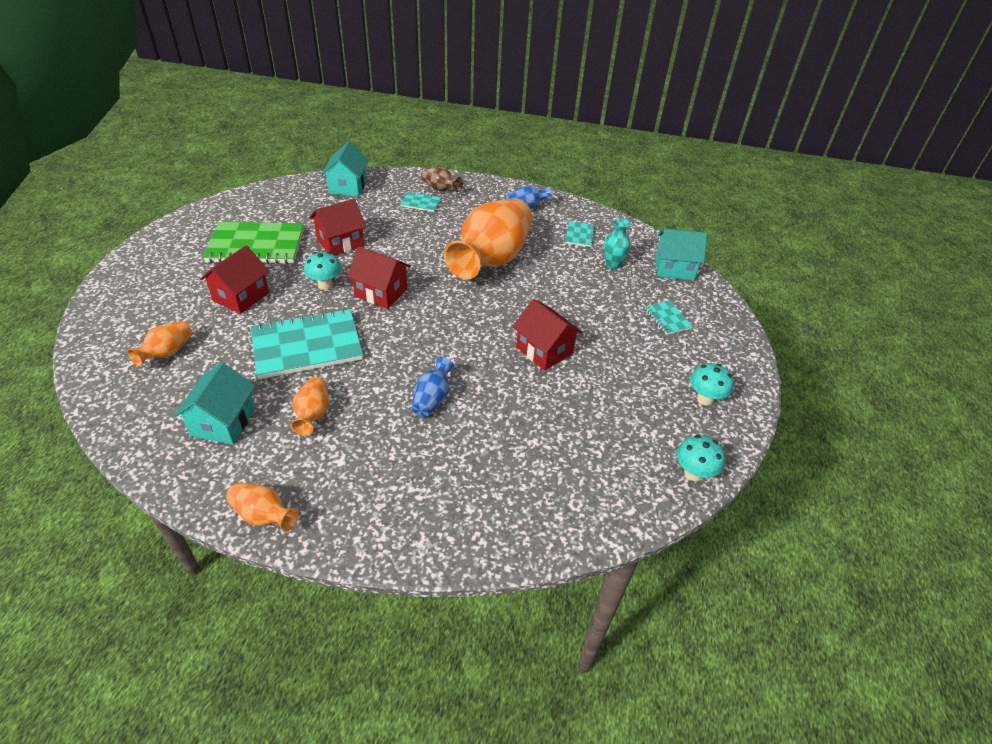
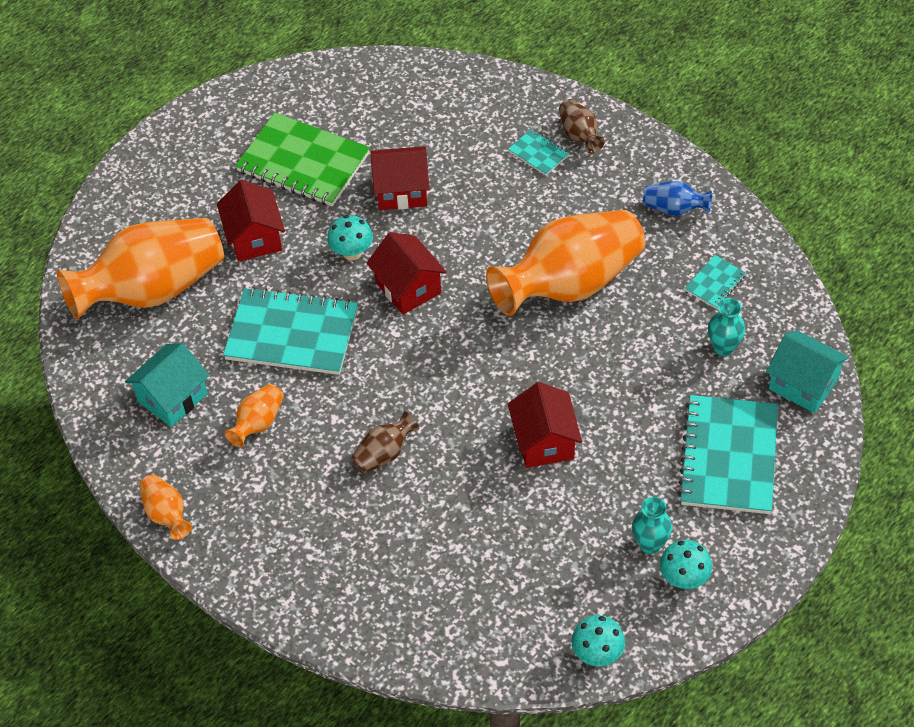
camera: 35 degrees right, 10 degrees up
(167, 353) = (153, 289): orange vase -> orange vase, size x2.33
(241, 296) = (254, 238): red house -> red house turned 75 degrees counterclockwise
(348, 187) = (460, 92): turquoise house -> none
(432, 399) = (384, 453): blue vase -> brown vase
(665, 386) = (650, 544): none -> turquoise vase
(667, 319) = (728, 457): turquoise notebook -> turquoise notebook, size x2.21

